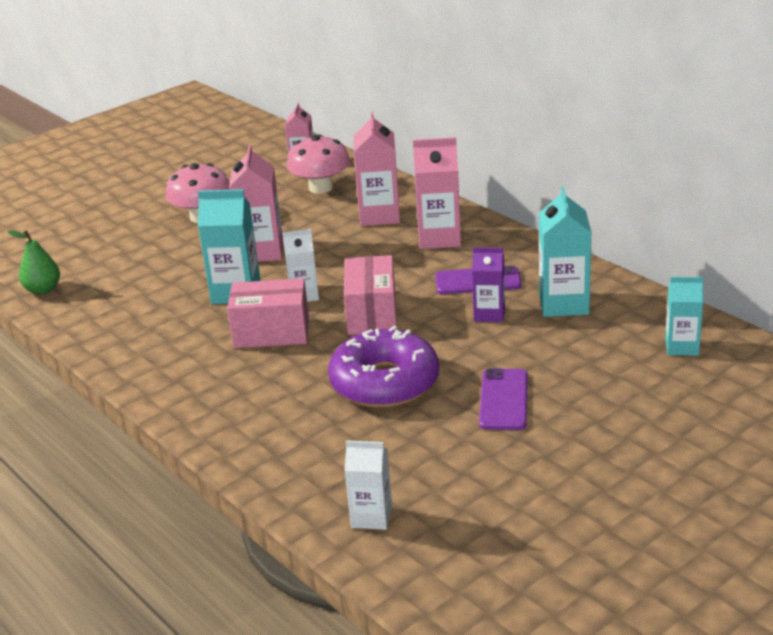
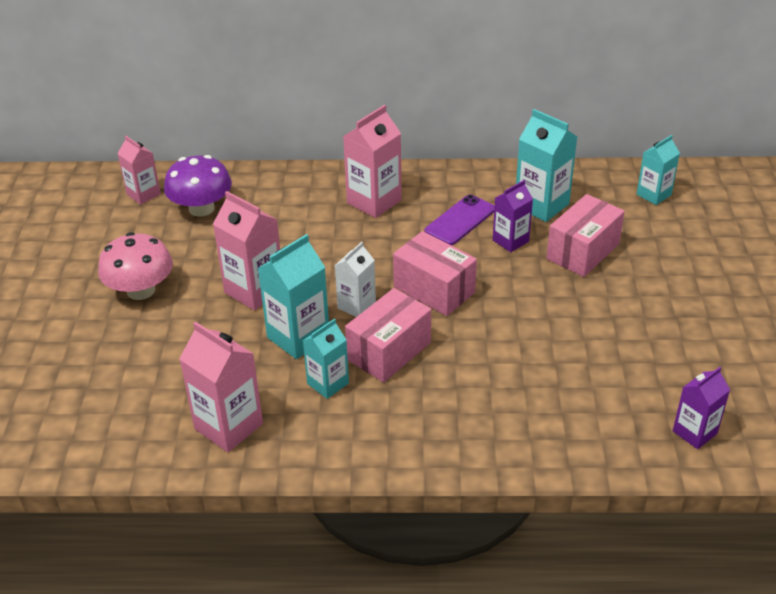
camera: 50 degrees left, 10 degrees up
(43, 290) = (111, 446): green pear -> none
(202, 328) = (328, 383): none -> turquoise carton
(320, 188) = (201, 208): pink mushroom -> purple mushroom
(371, 517) = (694, 432): white carton -> purple carton
(379, 216) = (295, 207): pink carton -> pink carton (228, 426)
(384, 382) = (535, 335): purple donut -> none
(504, 400) = (624, 296): purple phone -> none
(532, 352) = (582, 251): none -> pink box

